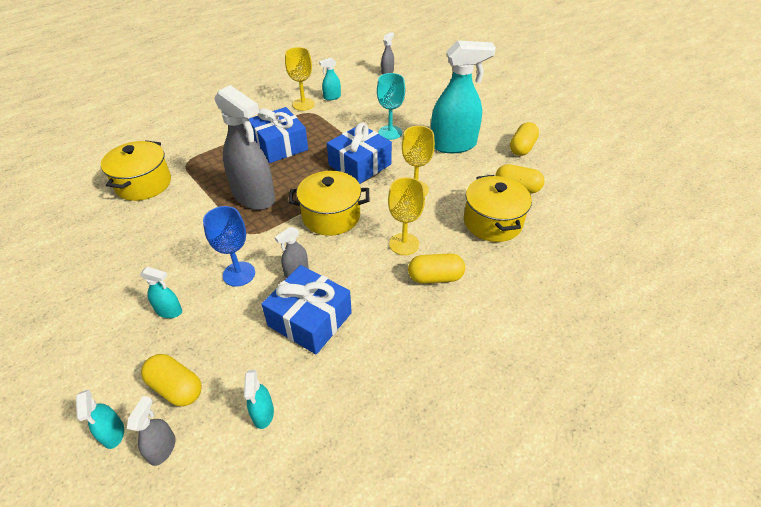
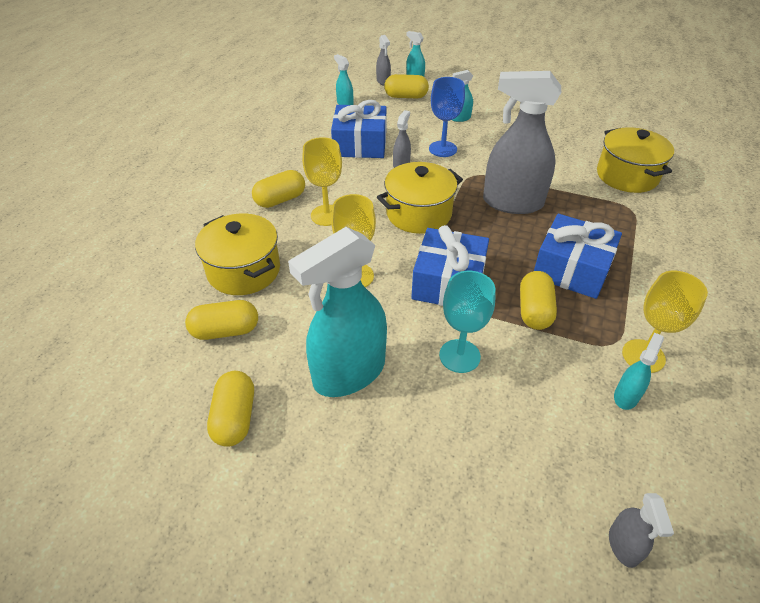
camera: 150 degrees right, 0 degrees up
(329, 136) = (534, 311): none -> yellow capsule

